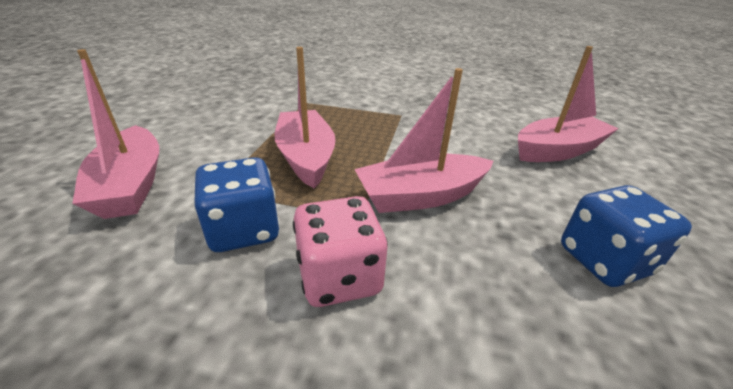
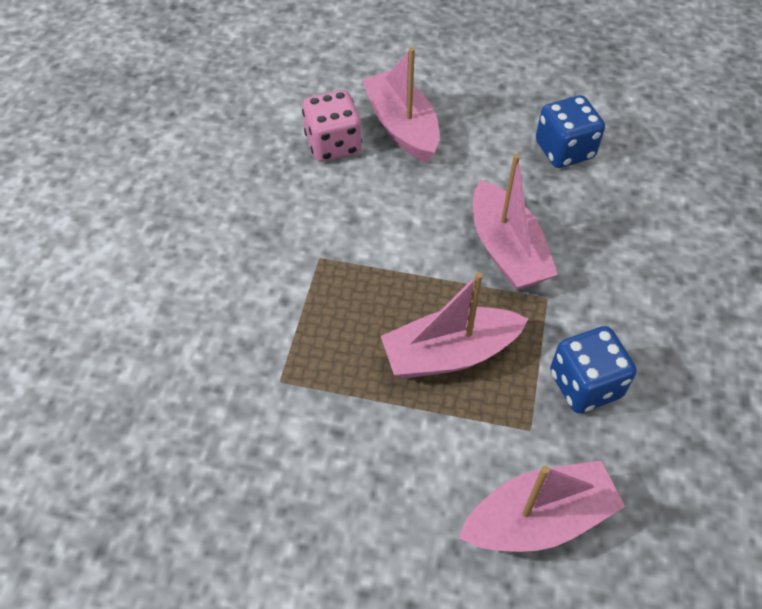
camera: 90 degrees left, 20 degrees up
(339, 277) = (620, 308): pink dice -> pink dice (333, 144)

